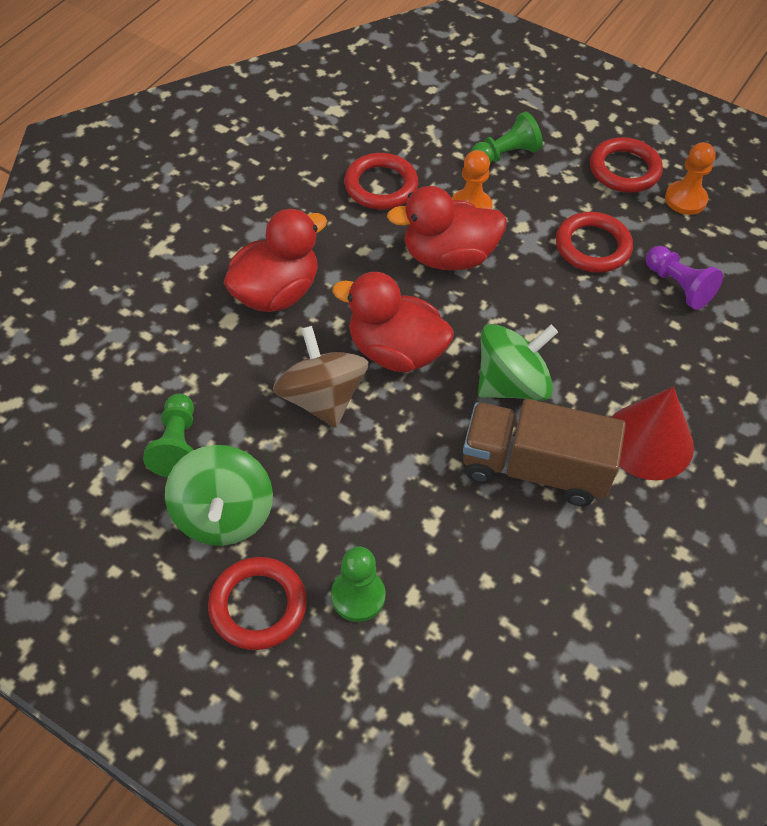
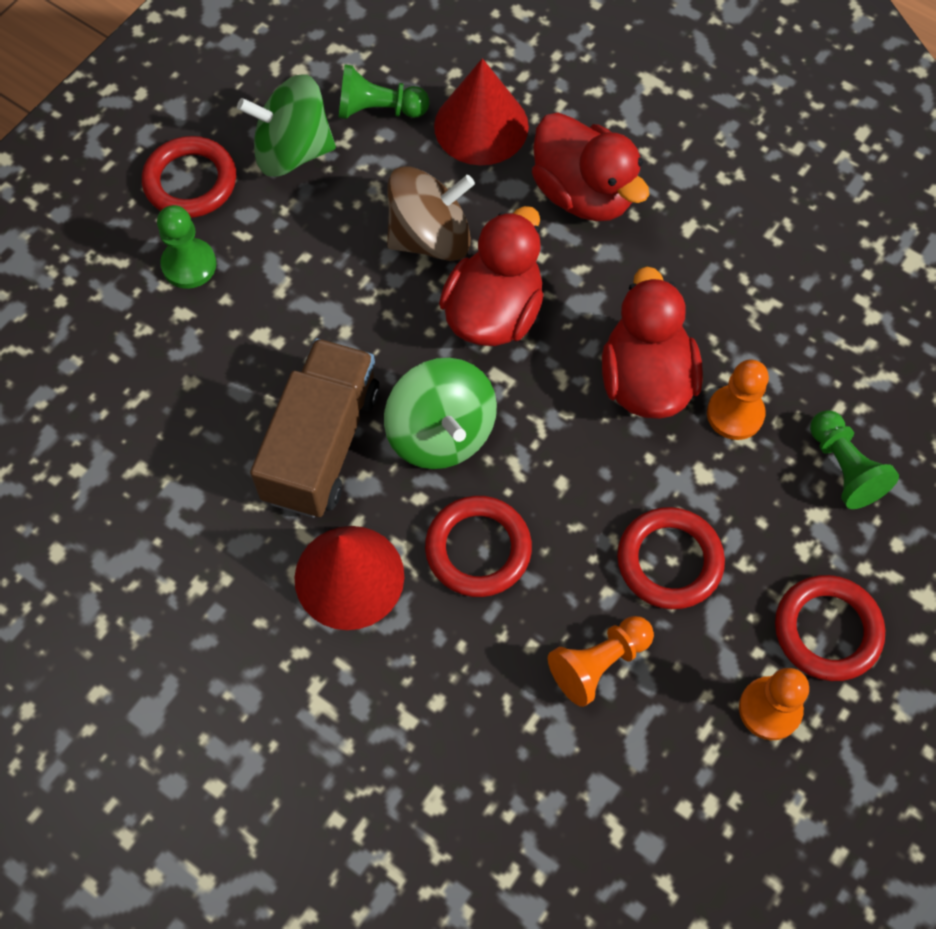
camera: 95 degrees right, 10 degrees up
(201, 364) = (481, 126): none -> red cone
(381, 186) = (769, 309): red ring -> red ring (478, 549)
(678, 286) = (598, 663): purple pawn -> orange pawn

